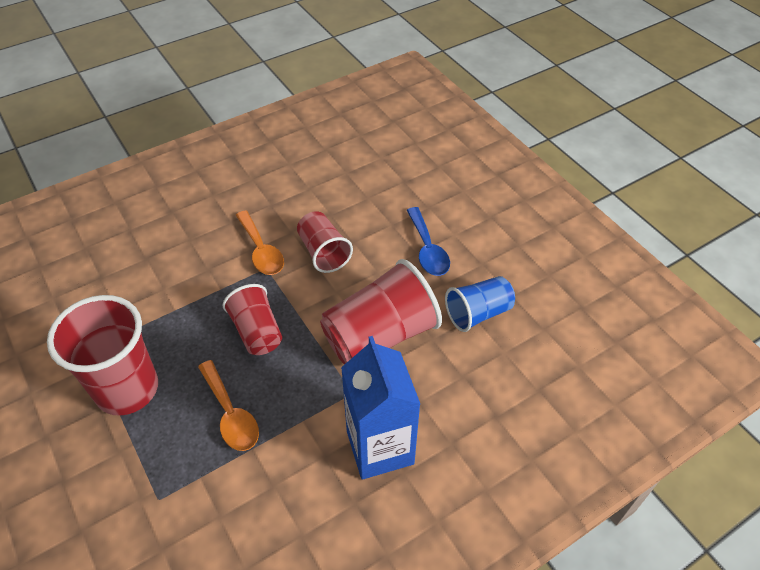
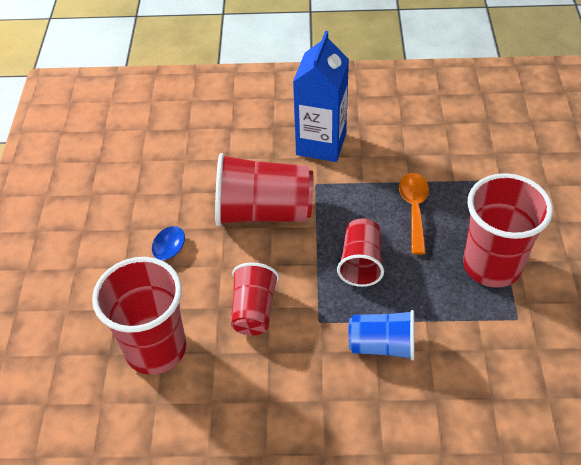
camera: 145 degrees left, 0 degrees up
(261, 250) = (312, 344): orange spoon -> none
(375, 197) = (156, 349): none -> red cup
(478, 313) = (175, 192): blue cup -> blue cup (382, 345)

